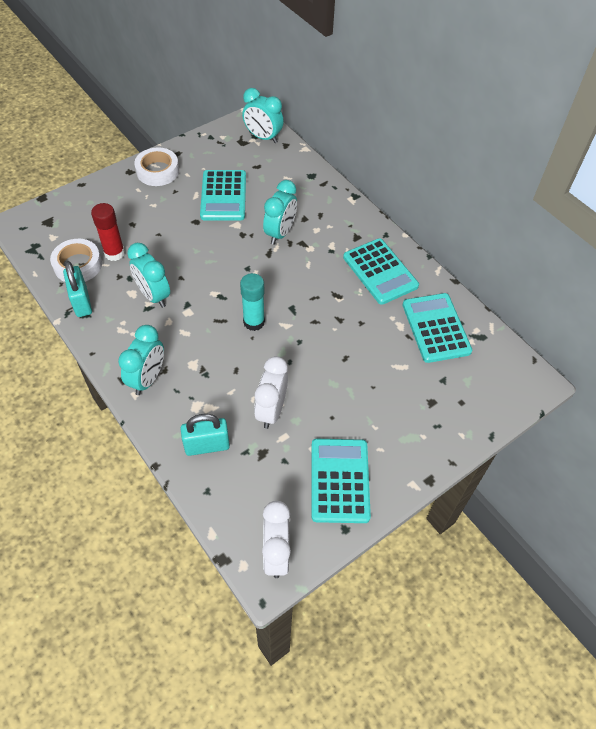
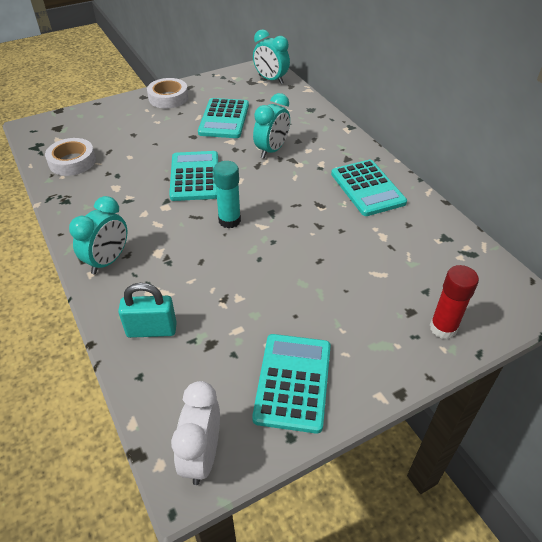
camera: 10 degrees right, 10 degrees down
(81, 302) = (65, 191): turquoise padlock -> none
(114, 253) = (109, 155): red glue stick -> red glue stick (443, 328)
(153, 295) = (136, 191): turquoise clock -> none
(271, 410) = (230, 302): white clock -> none
(436, 328) = (422, 241): turquoise calculator -> turquoise calculator (195, 176)

